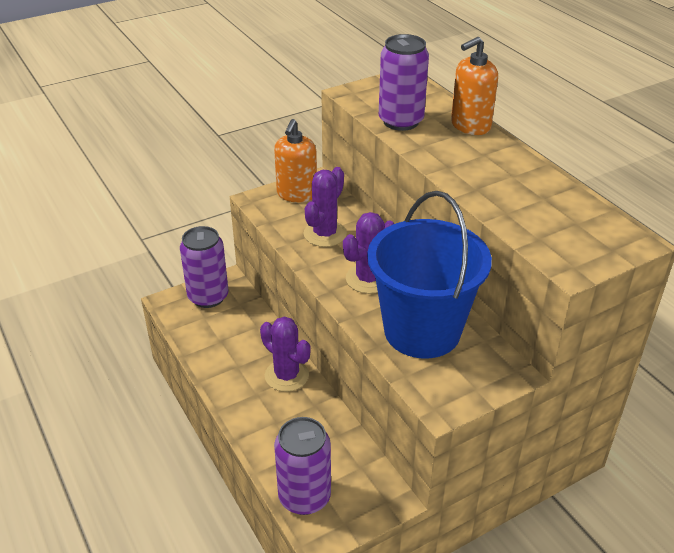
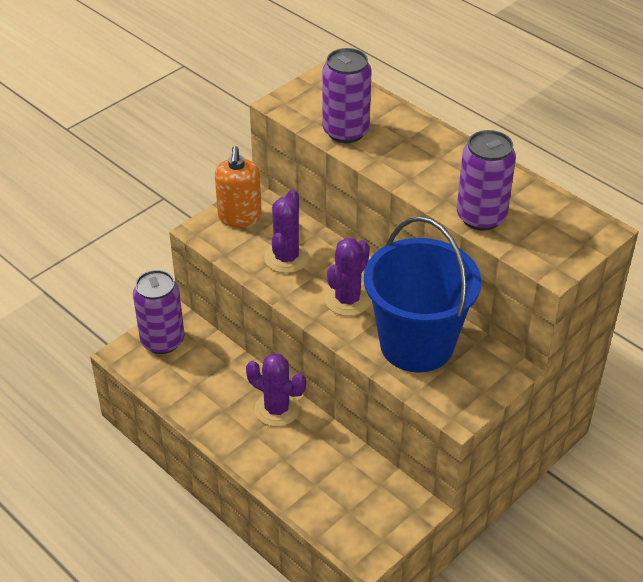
camera: 15 degrees left, 5 degrees up
(304, 497) = (338, 524): purple can -> purple can (481, 217)
(470, 126) = (415, 126): orange soap dispenser -> none

